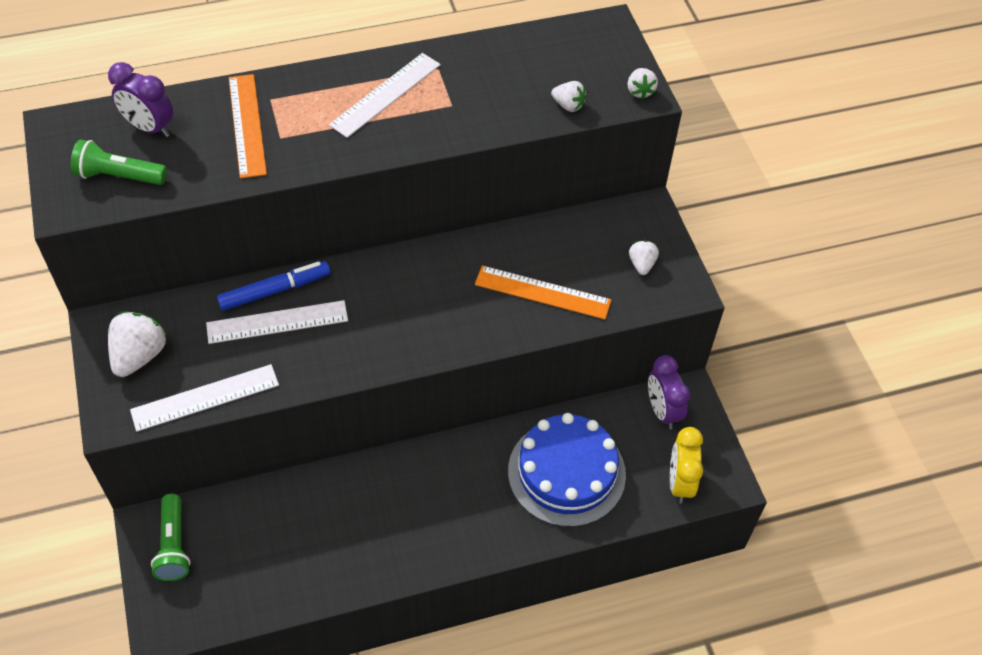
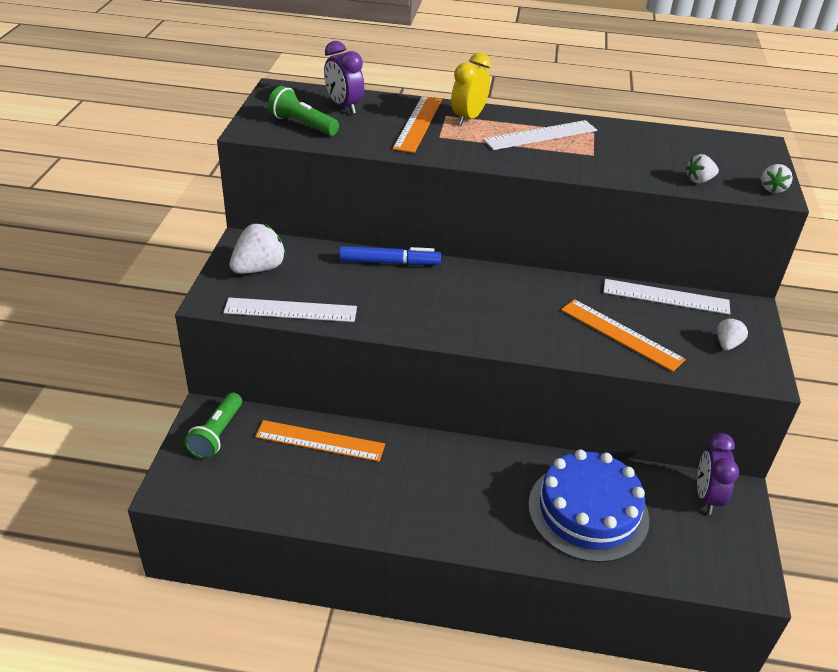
camera: 25 degrees right, 15 degrees down
(277, 322) = (379, 282): white ruler -> white ruler (666, 297)
(282, 507) = (320, 441): none -> orange ruler
(568, 105) = (699, 180): white strawberry -> white strawberry turned 105 degrees clockwise
(680, 483) = (701, 563): yellow clock -> yellow clock (468, 118)

